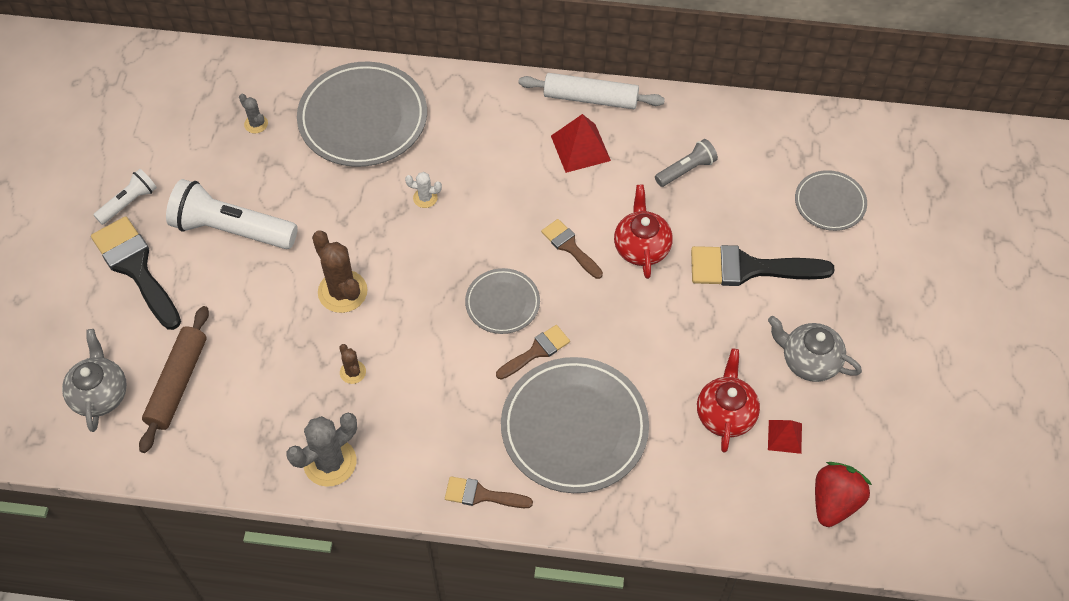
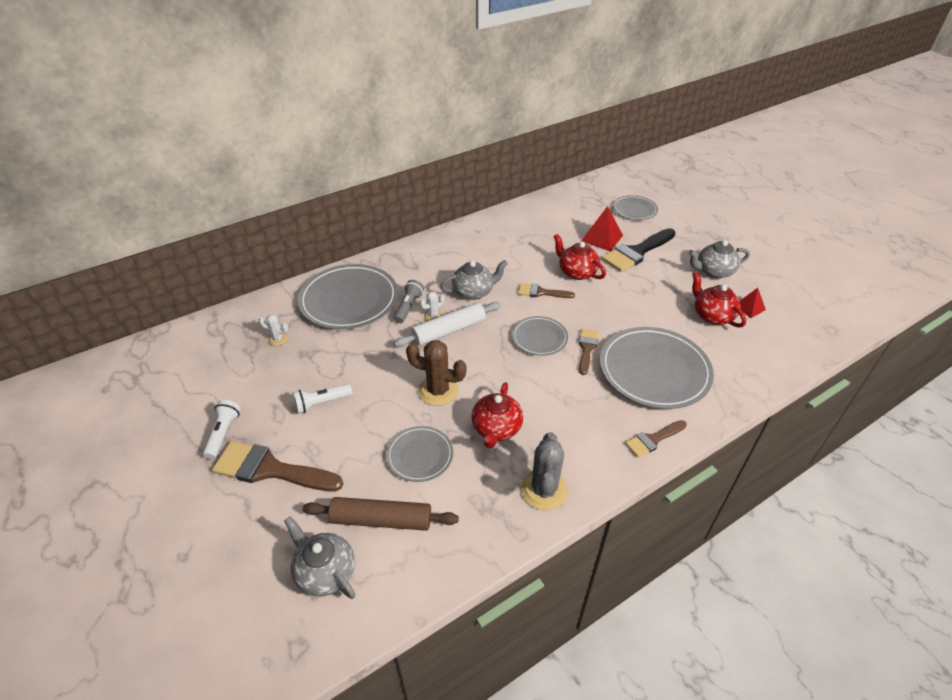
camera: 40 degrees left, 15 degrees down
(136, 268) = (270, 469): black brush -> brown brush
(178, 383) = (381, 520): brown rolling pin -> brown rolling pin turned 60 degrees counterclockwise
(231, 229) = (322, 403): white flashlight -> white flashlight, size x0.53
(256, 124) = (278, 339): grey cactus -> white cactus
(262, 347) = (420, 455): none -> grey plate
(353, 372) = (496, 429): brown cactus -> red teapot
(498, 195) = (474, 292): none -> grey teapot
(580, 148) = (491, 249): red pyramid -> red pyramid (602, 238)
(590, 98) = (470, 228): white rolling pin -> white rolling pin (449, 330)
(686, 170) = (555, 231): grey flashlight -> grey flashlight (408, 307)
(834, 502) = (807, 319): red strawberry -> none

